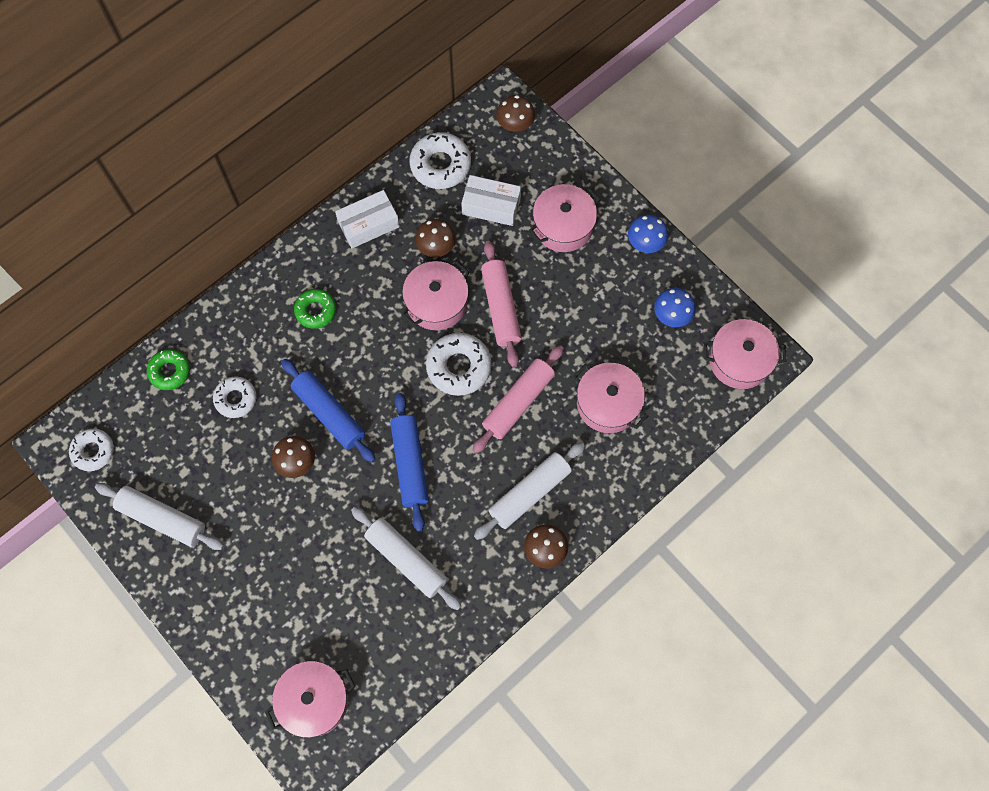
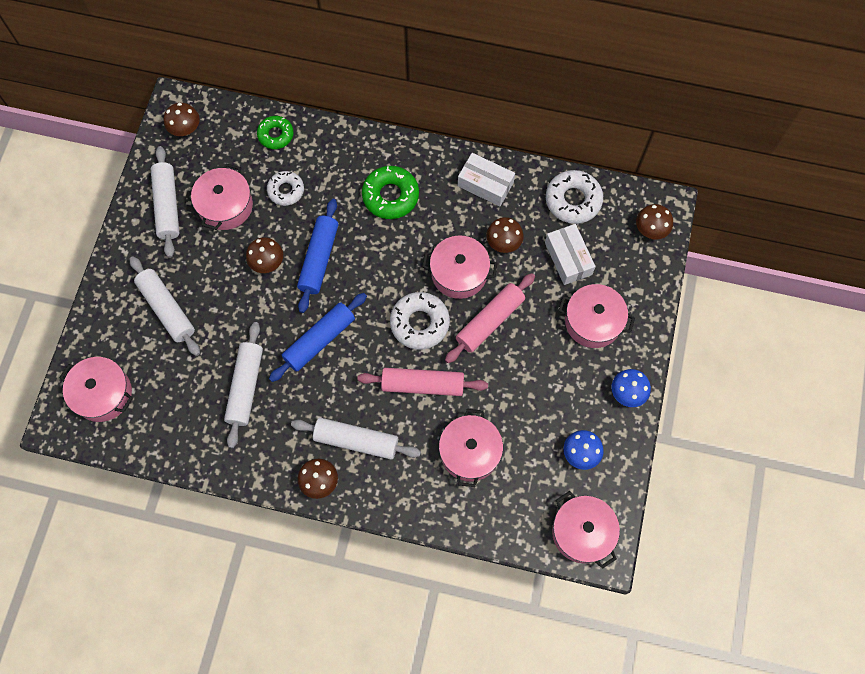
camera: 55 degrees right, 0 degrees up
(93, 451) = (185, 129): white donut -> brown mushroom
(207, 464) = (225, 206): none -> pink pot
(272, 585) = (167, 309): none -> white rolling pin
(316, 311) = (390, 196): green donut -> green donut, size x1.53

